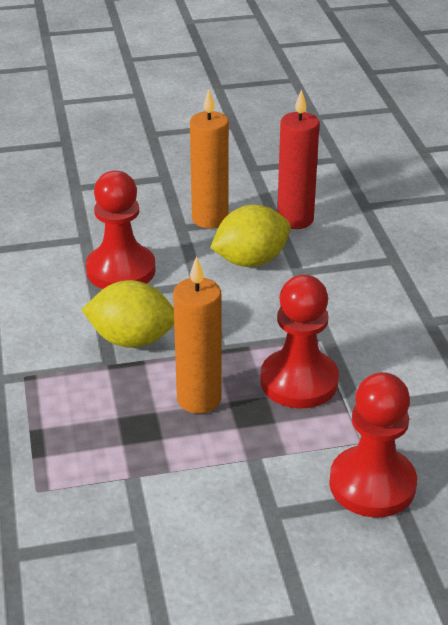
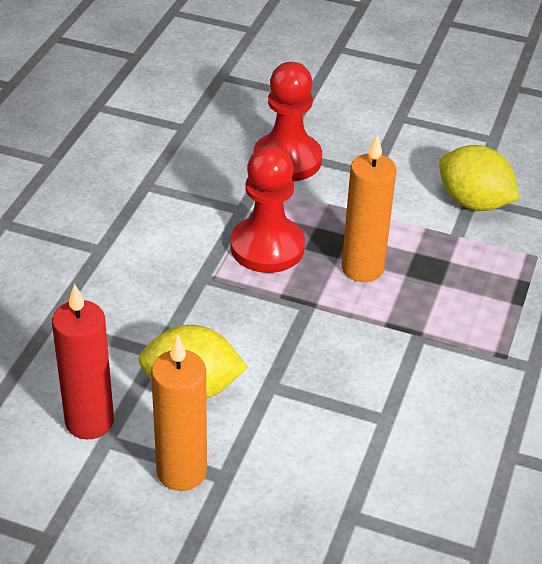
camera: 150 degrees left, 5 degrees up
(121, 270) = (339, 442): red pawn -> none
(132, 339) = (382, 350): yellow lemon -> yellow lemon (473, 202)

